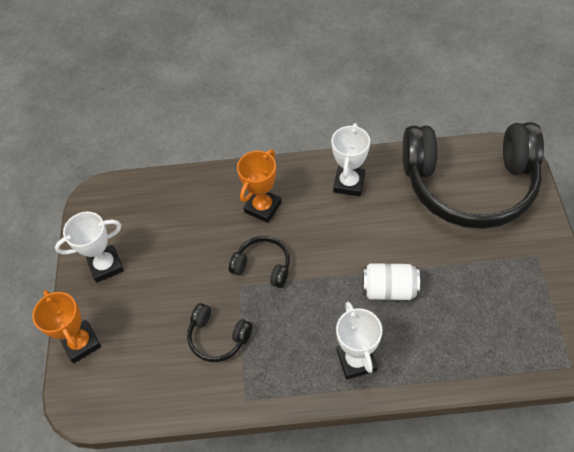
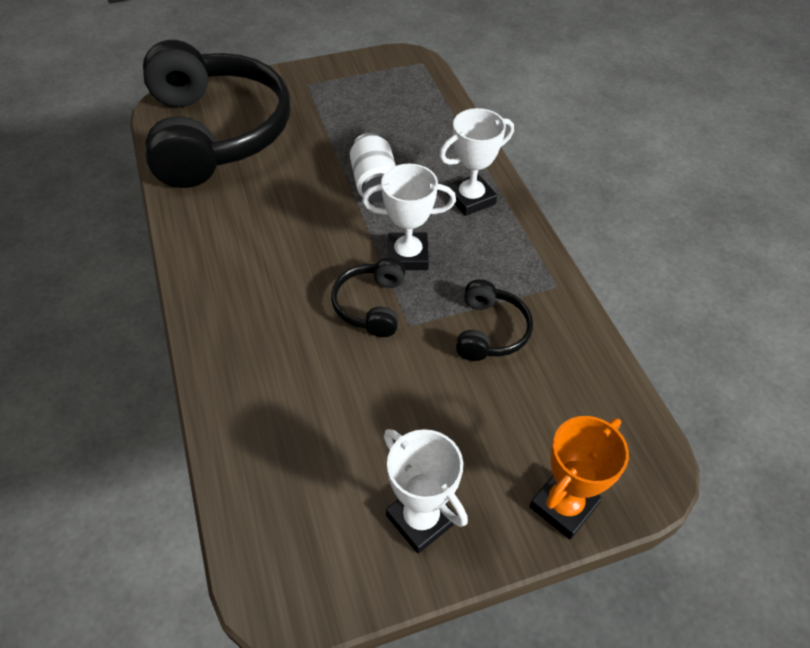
camera: 110 degrees left, 5 degrees down
(263, 207) = (272, 325): orange trophy -> none
(349, 183) = (221, 238): white trophy -> white trophy (408, 256)

